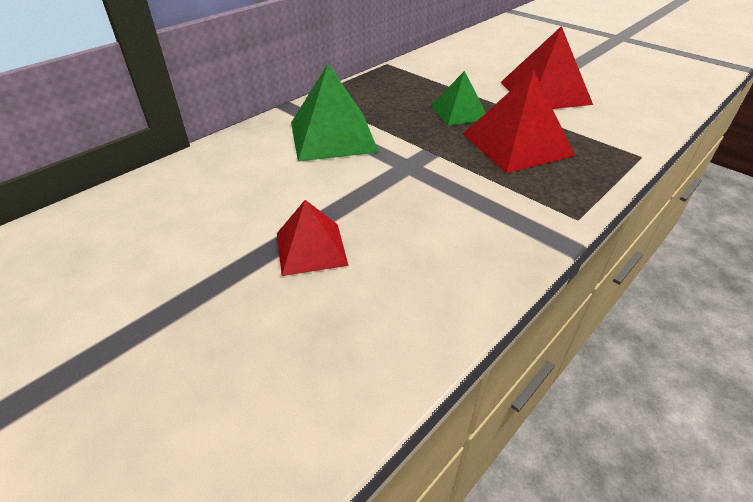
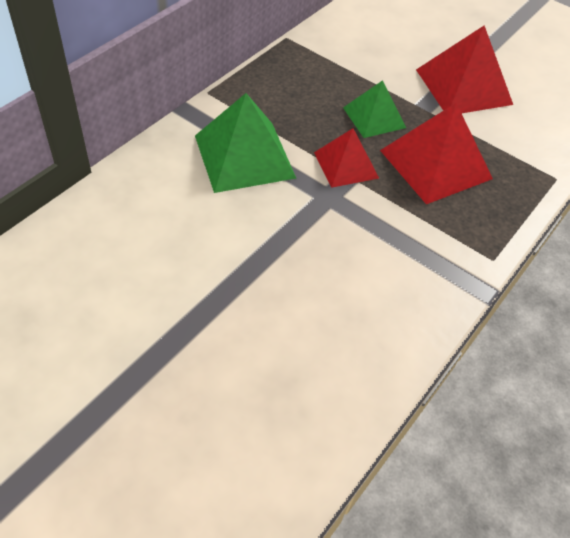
camera: 10 degrees left, 10 degrees up
(311, 248) = (249, 303): red pyramid -> red pyramid (346, 165)

